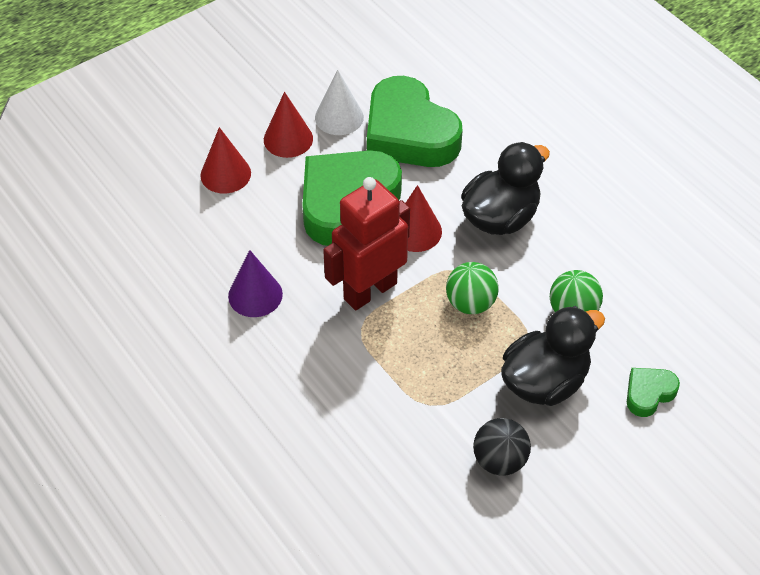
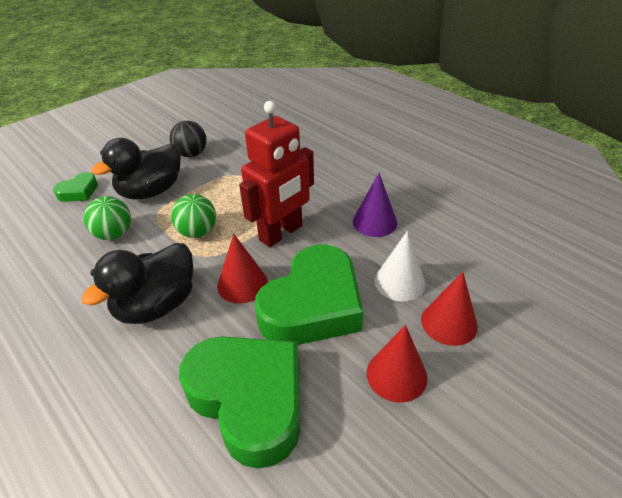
camera: 175 degrees right, 10 degrees down
(339, 117) = (341, 416): white cone -> white cone (399, 282)

